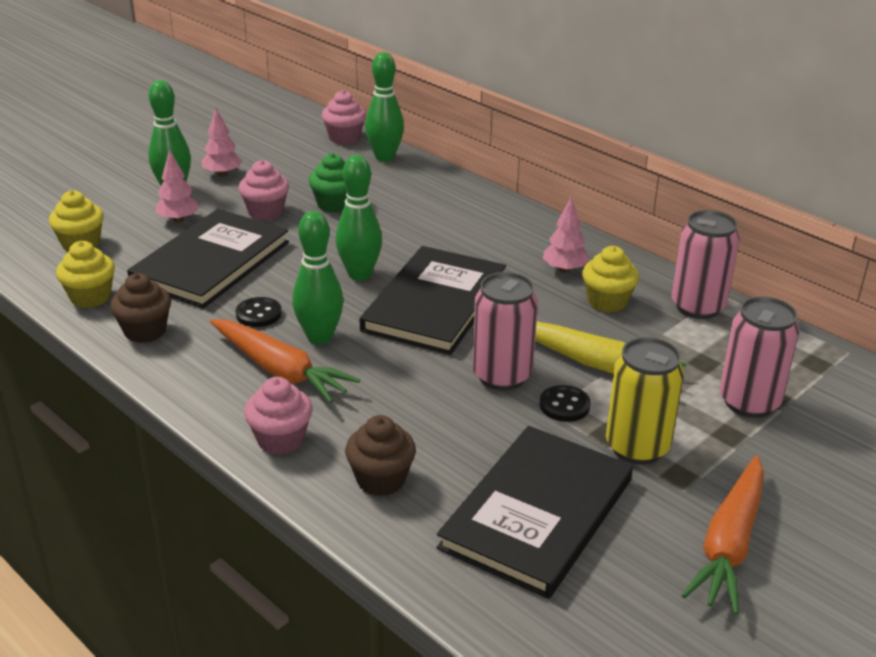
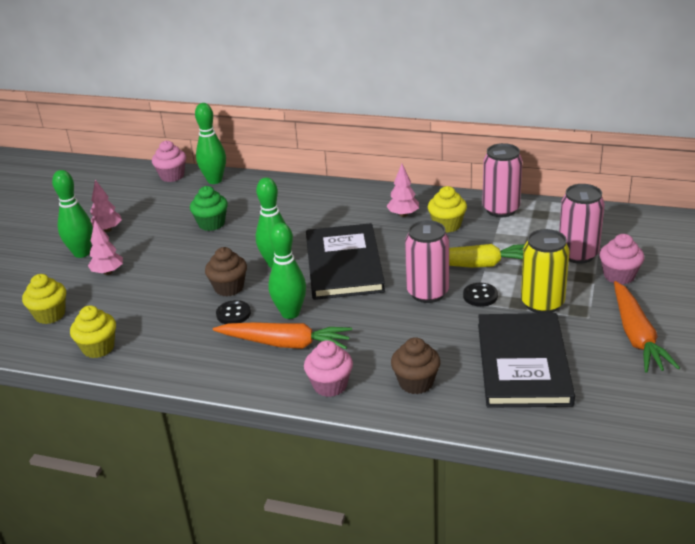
camera: 25 degrees left, 0 degrees up
(145, 331) = (164, 355): brown cupcake -> brown cupcake (229, 288)
(211, 262) = (163, 292): black book -> none
(265, 212) = (167, 245): pink cupcake -> pink cupcake (619, 276)

